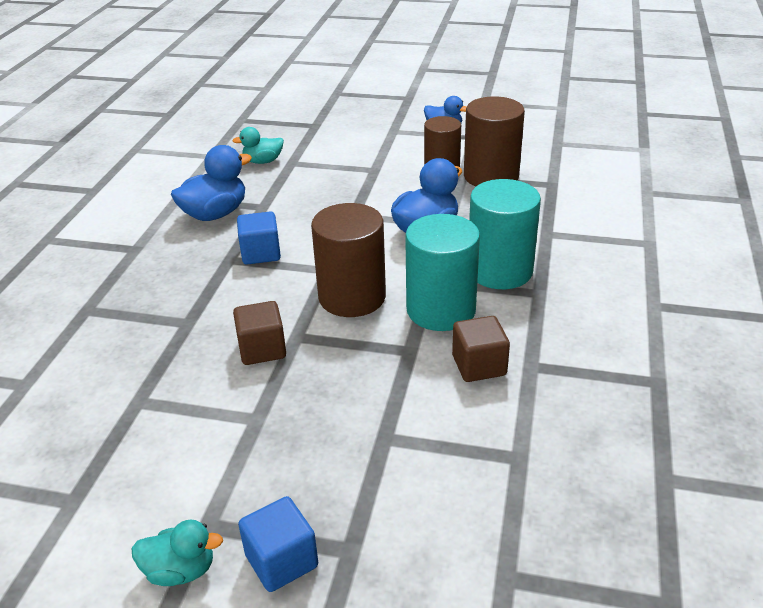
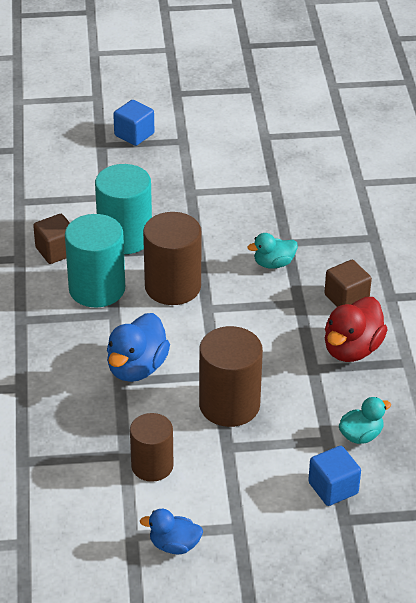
camera: 160 degrees right, 5 degrees up
(180, 570) = (182, 122): turquoise duck -> turquoise duck (273, 263)
(215, 214) = (352, 349): blue duck -> red duck
(261, 253) = (275, 313): blue cube -> blue cube (333, 488)
(262, 349) = (216, 233): brown cube -> brown cube (346, 298)
(491, 176) = (92, 461): brown cylinder -> brown cylinder (229, 405)
(500, 270) = (57, 335): turquoise cylinder -> turquoise cylinder (125, 237)

